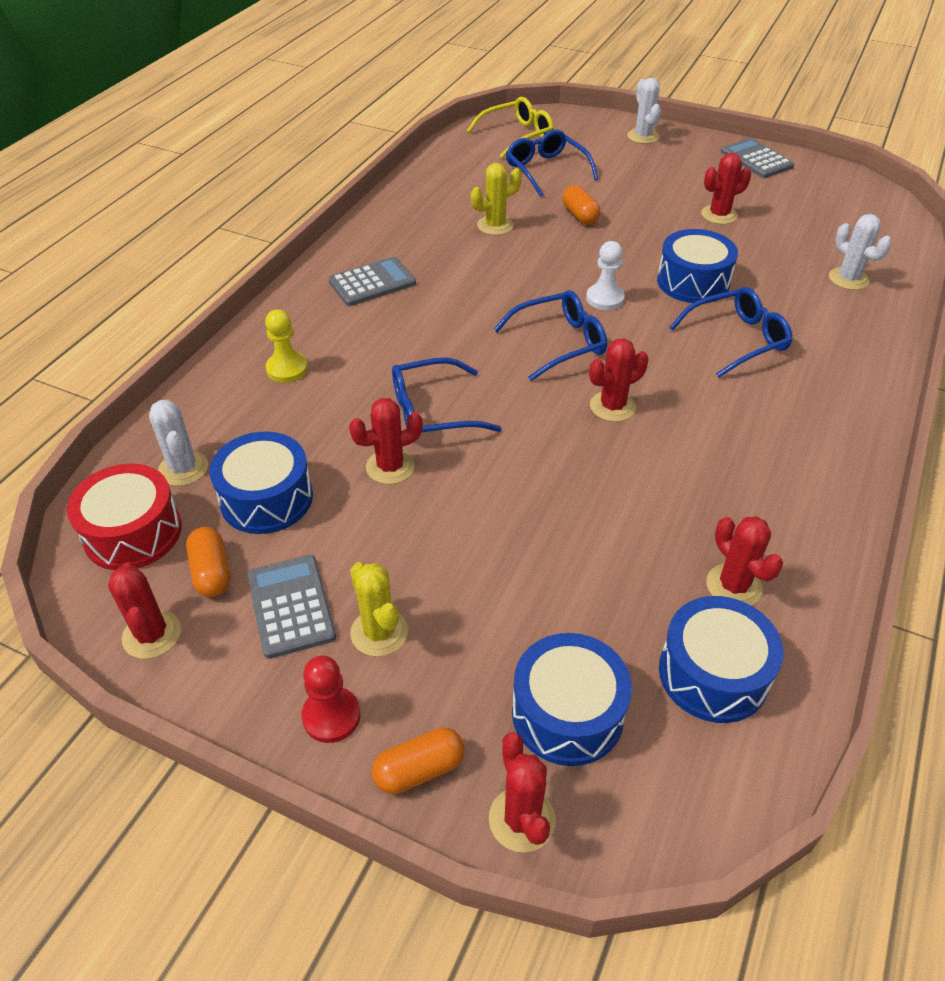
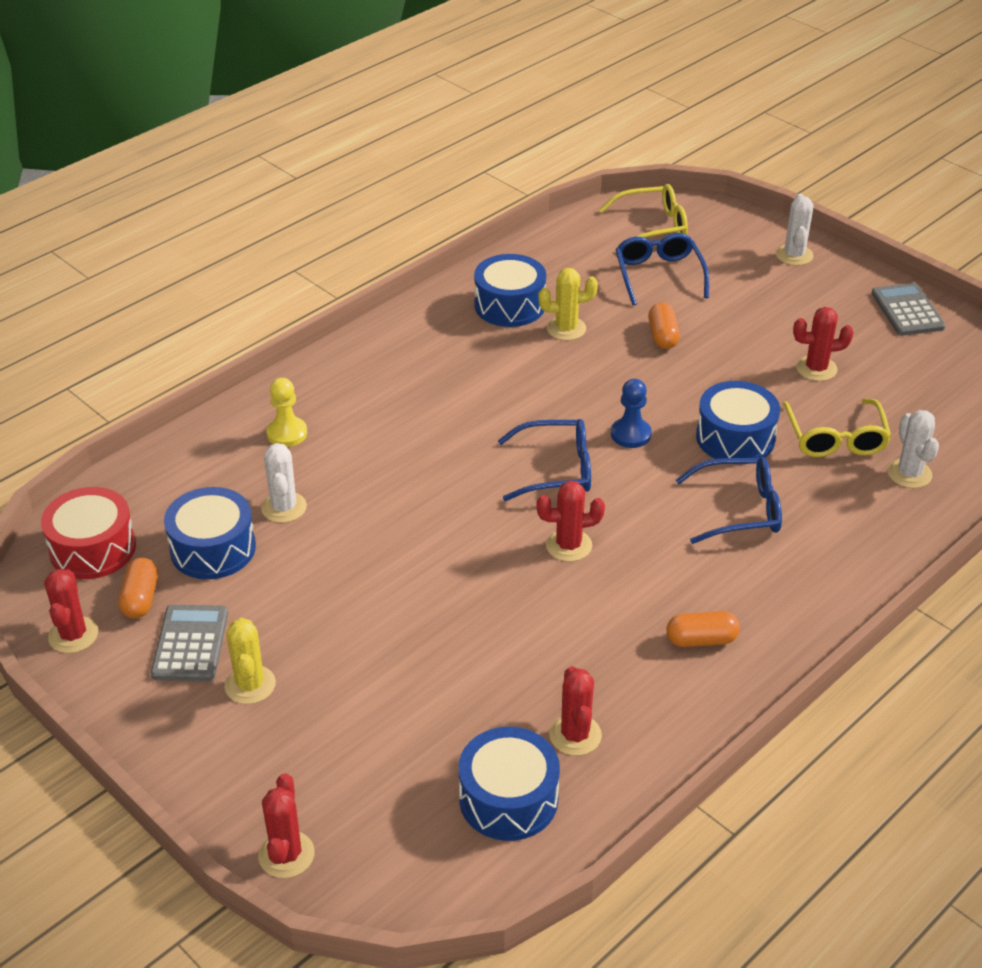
camera: 20 degrees right, 5 degrees down
(183, 468) = (156, 504): white cactus -> white cactus (284, 507)
(331, 716) = (181, 737): red pawn -> none
(372, 282) = (409, 364): grey calculator -> none
(390, 467) = (332, 549): red cactus -> none
(419, 769) = (228, 796): orange capsule -> orange capsule (701, 640)
(432, 412) = (397, 508): blue glasses -> none
(567, 713) = (367, 791): blue drum -> blue drum (510, 305)
(605, 298) = (630, 434): white pawn -> blue pawn
(772, 264) = (835, 438): none -> yellow glasses

